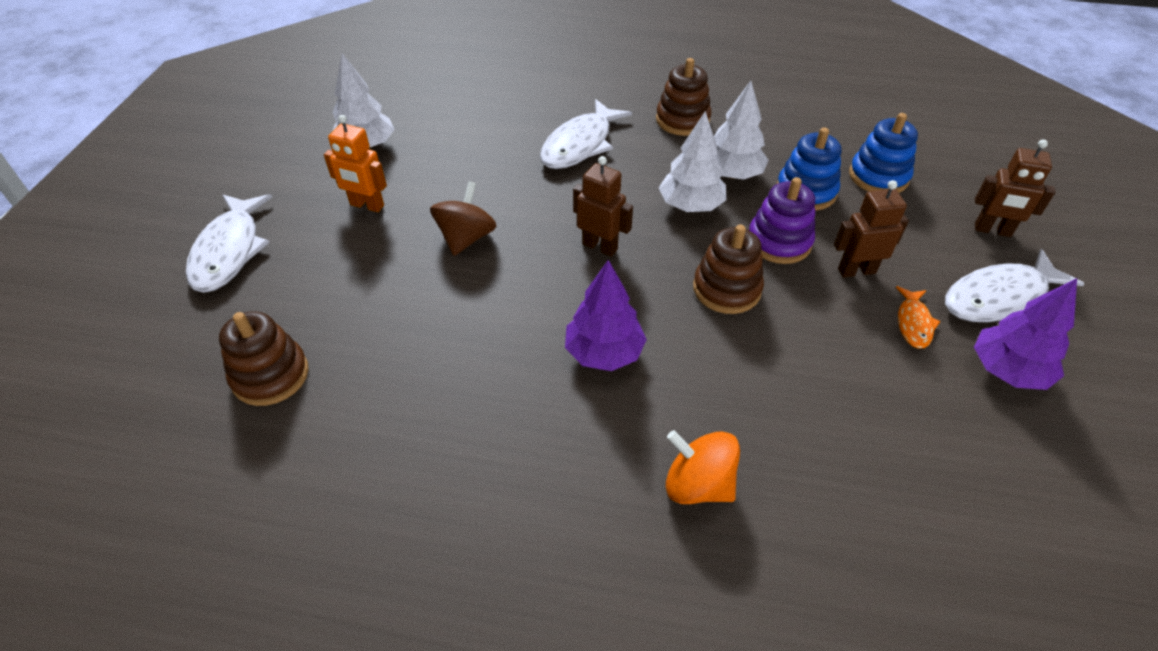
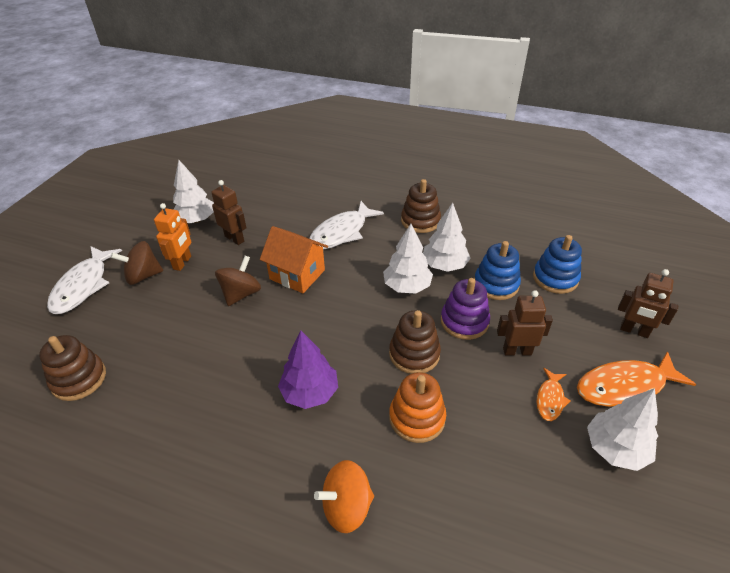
camera: 10 degrees right, 5 degrees down
(315, 229) = (143, 276): none -> brown spinning top
(367, 205) = (182, 263): orange robot -> orange robot turned 105 degrees counterclockwise
(536, 205) = (297, 274): none -> orange house
(600, 246) = (332, 310): brown robot -> brown robot (234, 238)
(698, 484) = (346, 507): orange spinning top -> orange spinning top turned 60 degrees counterclockwise
(754, 366) = (417, 418): none -> orange stacking toy
(999, 298) = (625, 387): white fish -> orange fish
(1007, 371) = (615, 448): purple tree -> white tree

